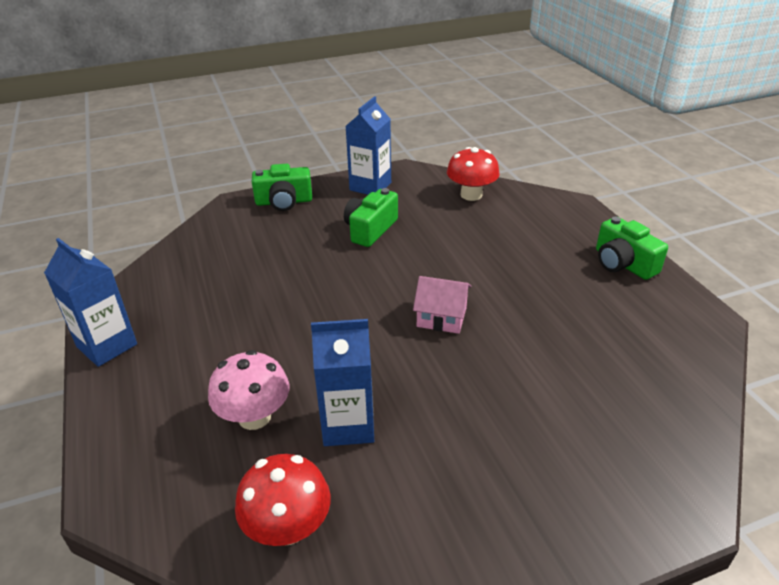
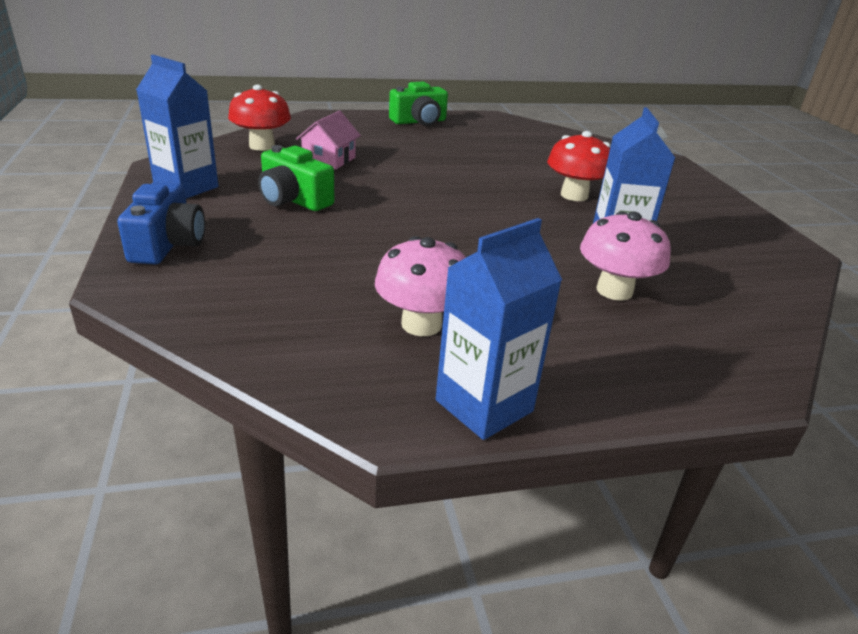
camera: 85 degrees left, 5 degrees down
(196, 312) = (421, 324): none -> pink mushroom
(284, 202) = (167, 244): green camera -> blue camera
(288, 527) = (738, 282): red mushroom -> red mushroom (574, 195)
(441, 317) = (471, 190): pink house -> pink house (329, 160)

